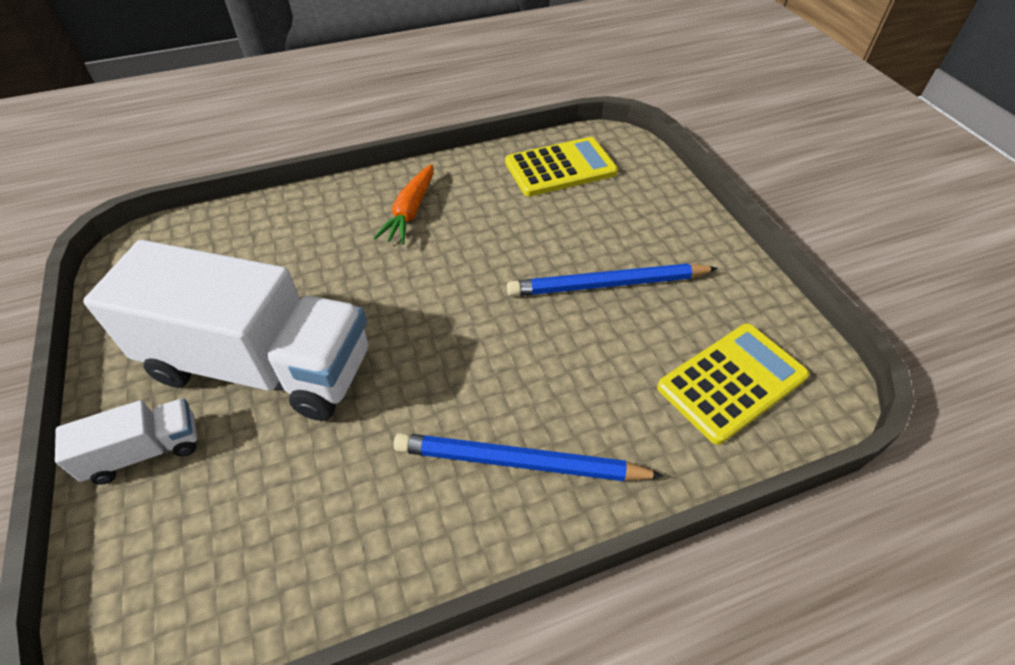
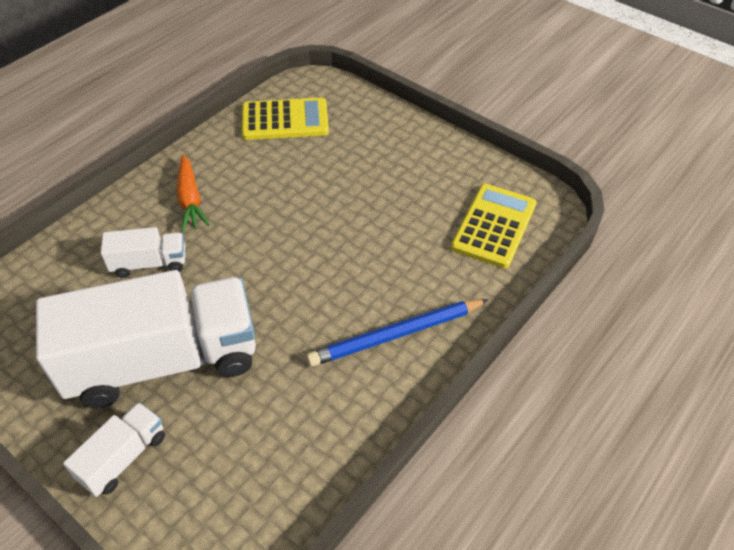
camera: 30 degrees left, 0 degrees up
(325, 259) = (149, 263): none -> white truck
(560, 168) = (285, 120): yellow calculator -> yellow calculator turned 45 degrees clockwise
(608, 284) = (377, 195): blue pencil -> none

